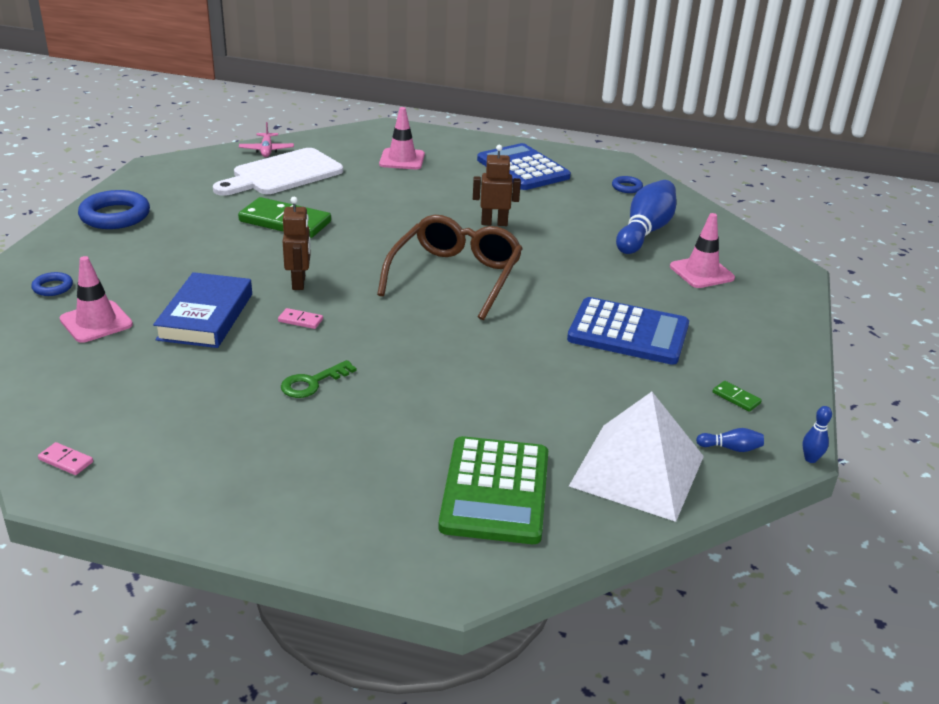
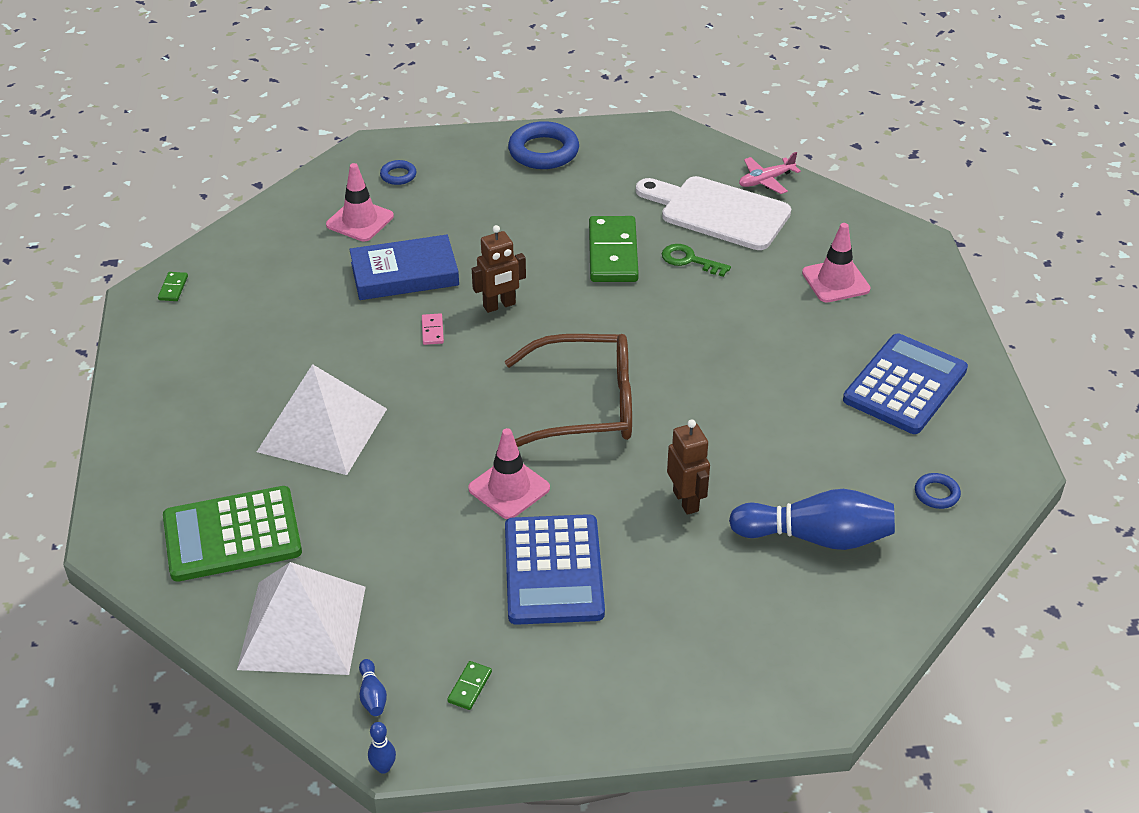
camera: 70 degrees right, 10 degrees up
(66, 461) = (173, 288): pink domino -> green domino
(312, 383) = (336, 374): green key -> green key (689, 260)
(385, 407) = (322, 430): none -> white pyramid
(494, 223) = (732, 401): brown robot -> brown robot (686, 501)
(701, 272) = (744, 612): pink traffic cone -> pink traffic cone (509, 488)

